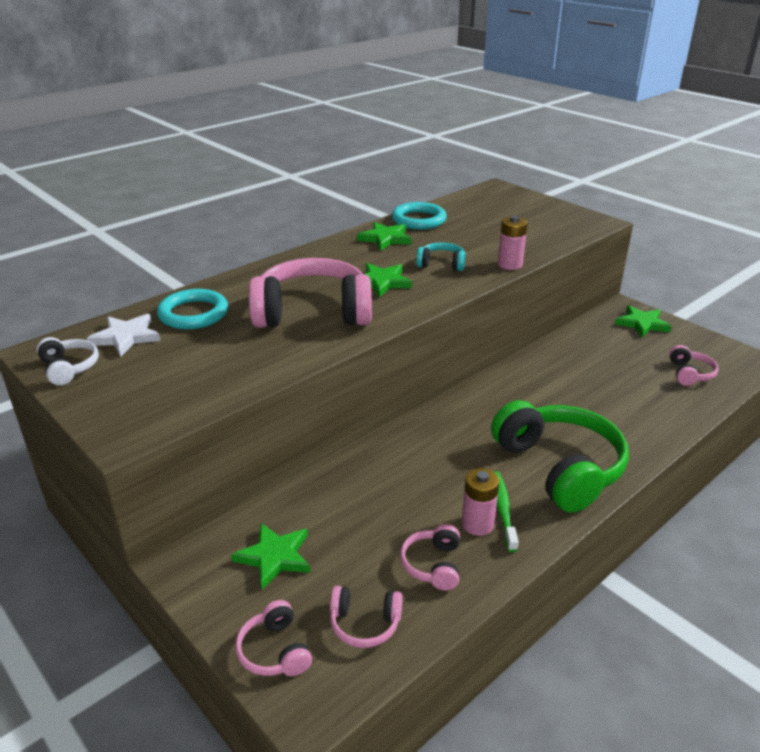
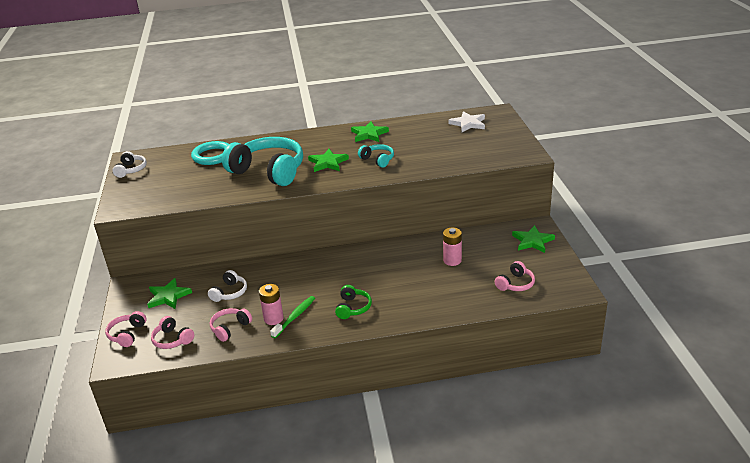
camera: 35 degrees right, 0 degrees up
(126, 337) = (170, 160): white star -> white star (468, 124)
(313, 313) = (268, 171): pink headphones -> turquoise headphones
(367, 512) = (229, 292): none -> white headphones
(418, 220) = (408, 125): turquoise ring -> none
(510, 265) = (418, 171): pink battery -> pink battery (452, 260)
(559, 467) = (353, 308): green headphones -> green headphones, size x0.46

